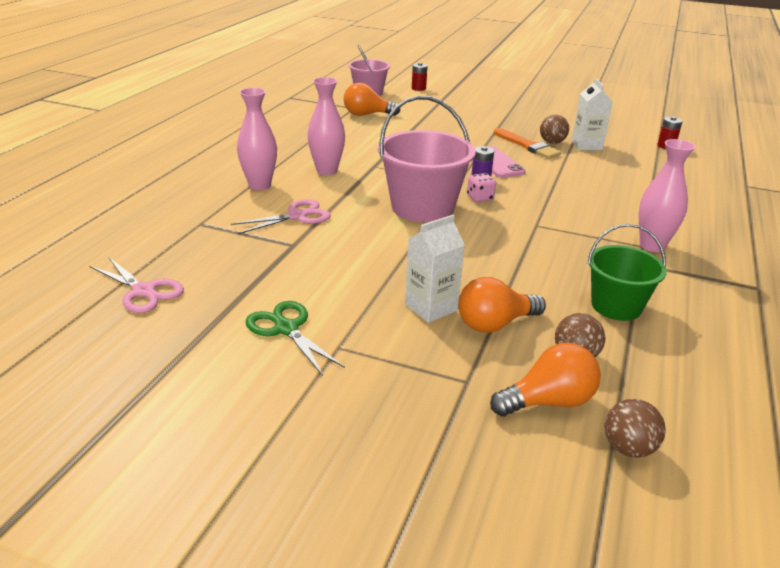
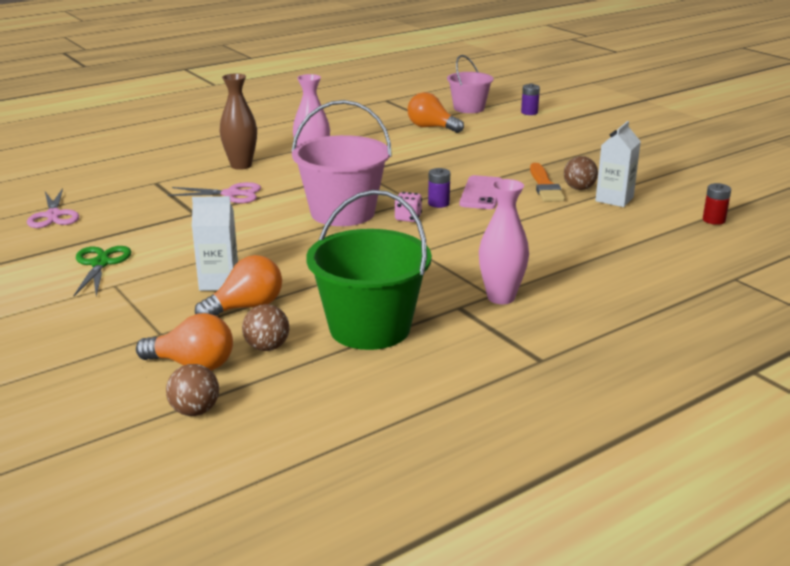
camera: 35 degrees right, 5 degrees down
(260, 185) = (241, 165): pink vase -> brown vase
(418, 88) = (529, 112): red battery -> purple battery
(495, 324) = (246, 307): orange light bulb -> orange light bulb turned 135 degrees clockwise
(616, 306) = (369, 328): green bucket -> green bucket, size x1.59

